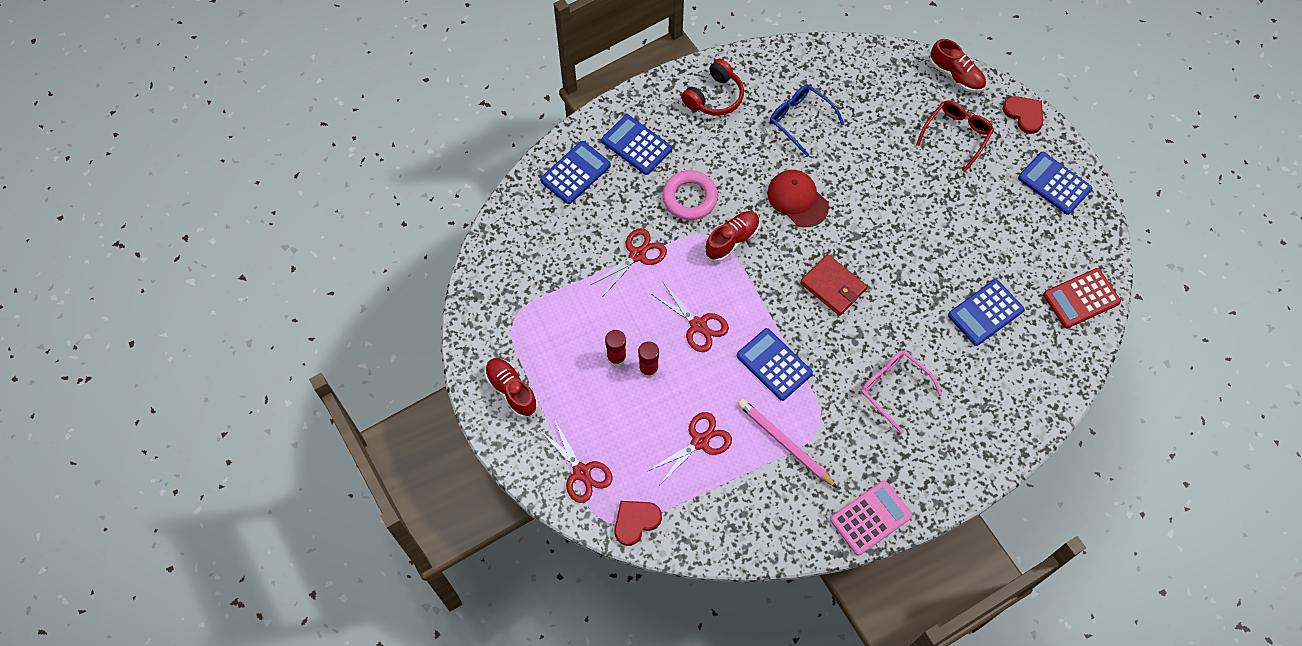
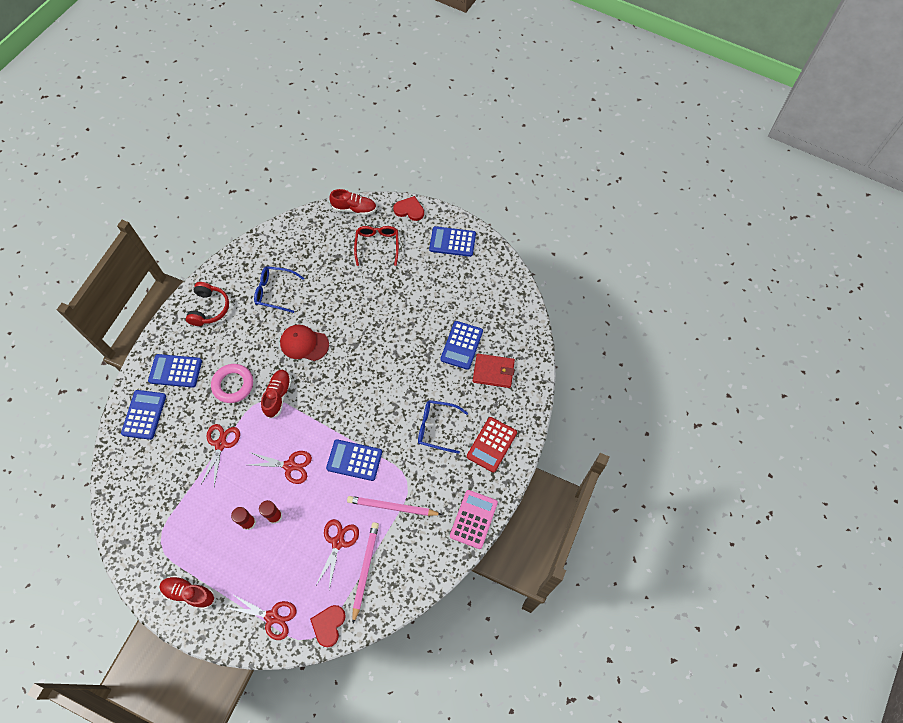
camera: 35 degrees left, 0 degrees up
(711, 491) = (365, 570): none -> pink pencil
(833, 286) = (360, 386): red wallet -> red wallet (493, 372)
(893, 388) = (436, 428): pink glasses -> blue glasses
(1081, 298) = (510, 302): red calculator -> red calculator (491, 444)

